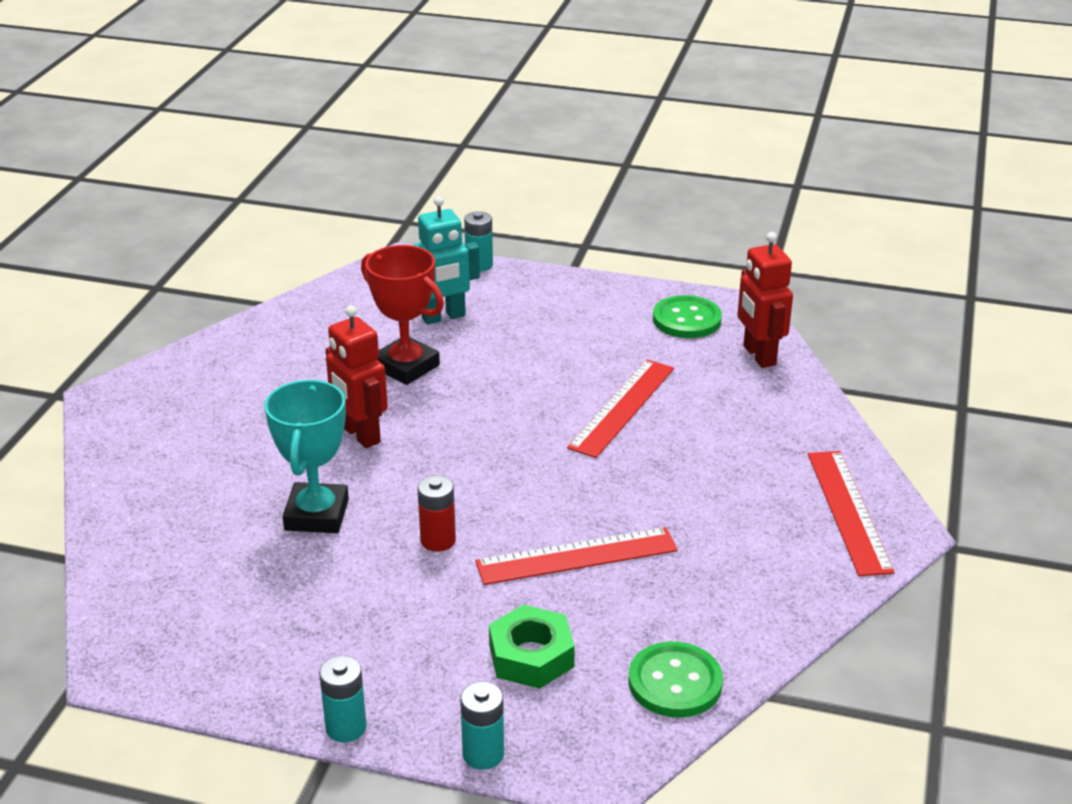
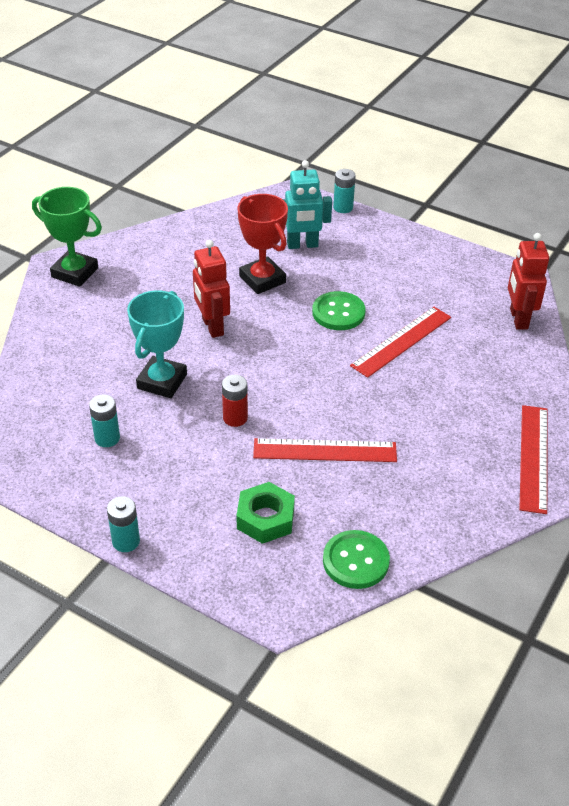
camera: 15 degrees right, 10 degrees up
(136, 402) = (75, 272): none -> green trophy
(483, 754) = (207, 582): turquoise battery -> turquoise battery (107, 438)
(686, 319) = (476, 279): green button -> green button (338, 313)

